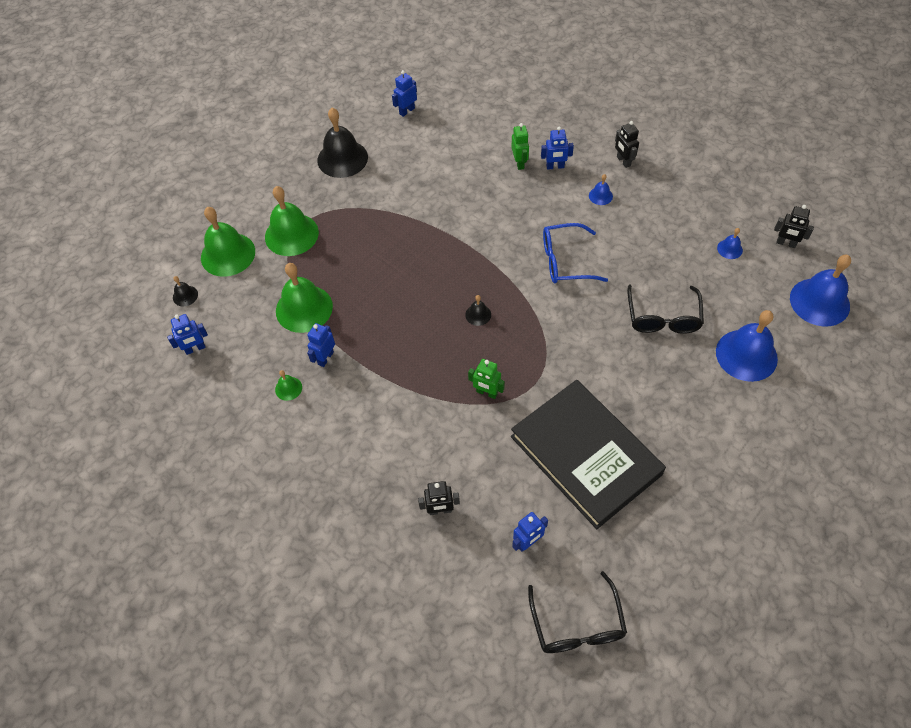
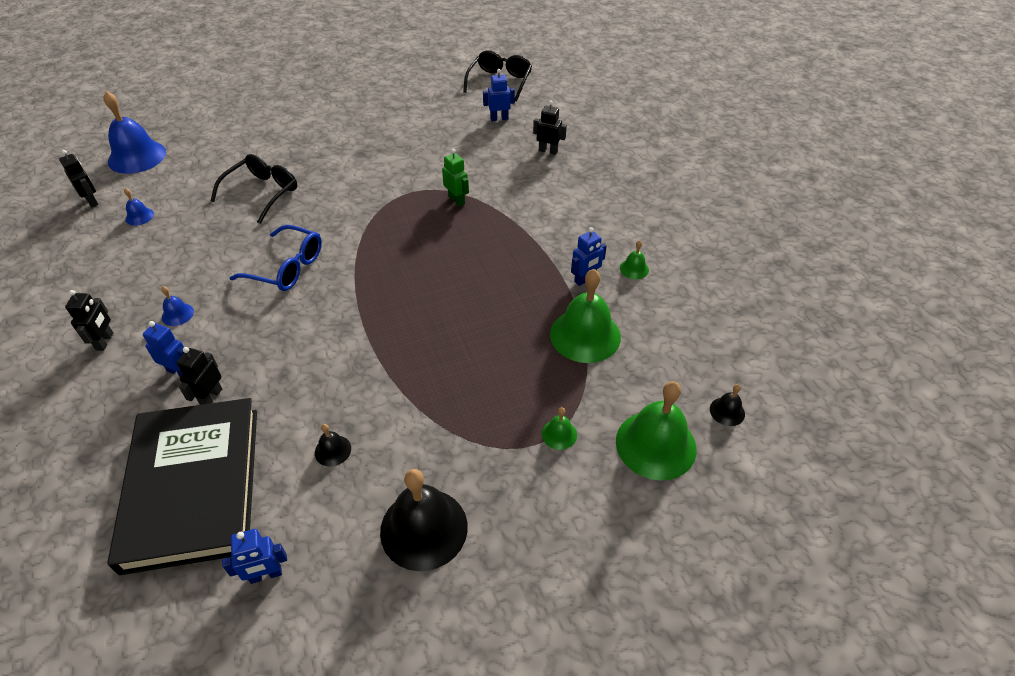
camera: 155 degrees left, 10 degrees down
(195, 349) = (725, 343): blue robot -> none
(291, 234) = (559, 434): green bell -> green bell, size x0.45
(478, 314) = (412, 257): black bell -> black bell (333, 450)
(519, 163) = (211, 397): green robot -> black robot
(585, 455) = (418, 141): black book -> black book (193, 486)
(746, 355) = (237, 149): blue bell -> none

